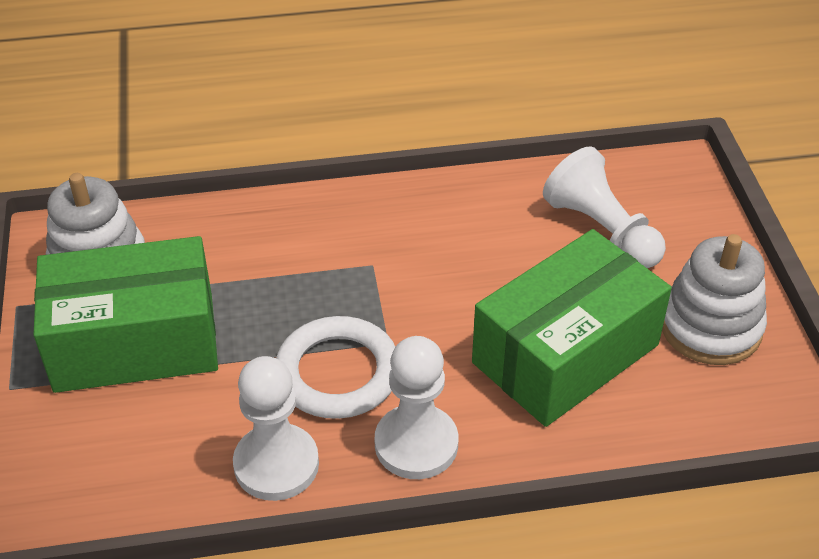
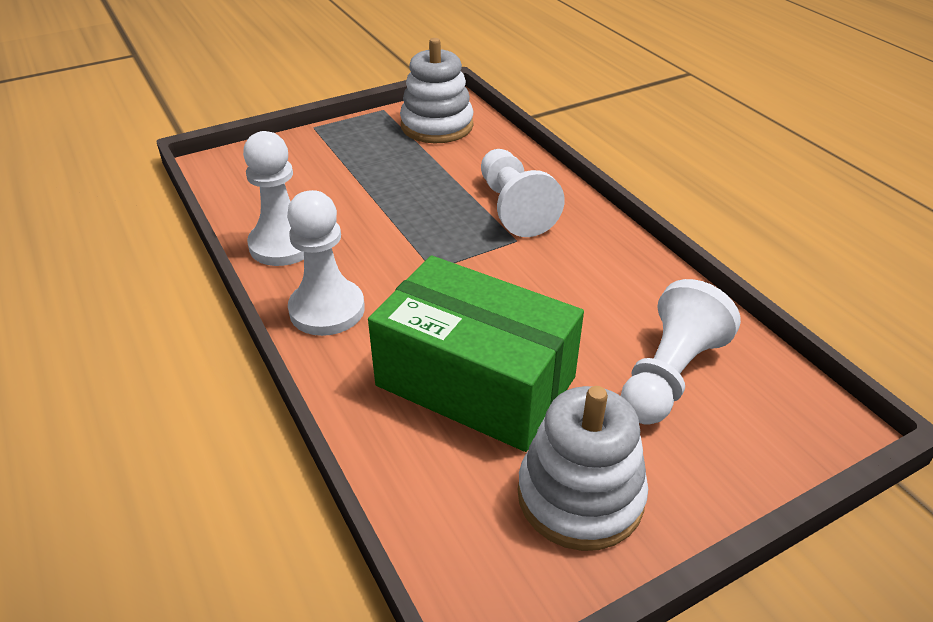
camera: 70 degrees right, 5 degrees down
(135, 342) = (373, 158): green box -> none
(316, 249) = (514, 208): none -> white pawn
(338, 373) = (386, 251): white ring -> none

